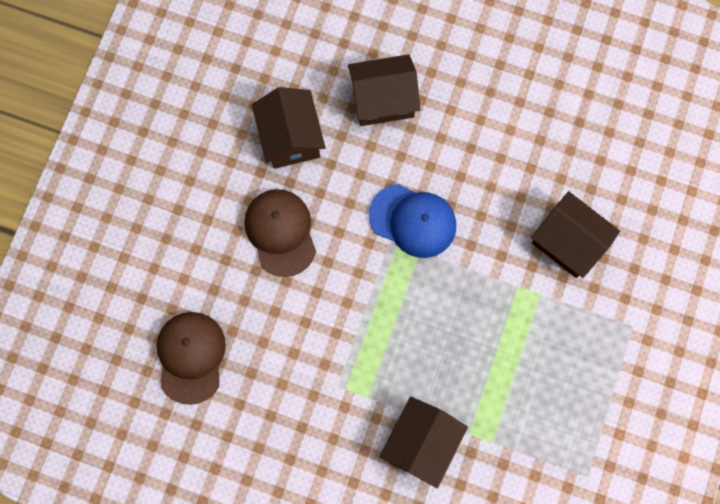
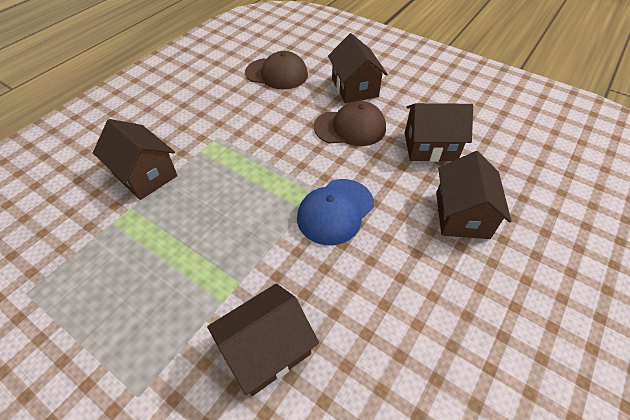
camera: 105 degrees right, 25 degrees down
(199, 243) = (354, 88): none -> brown house

